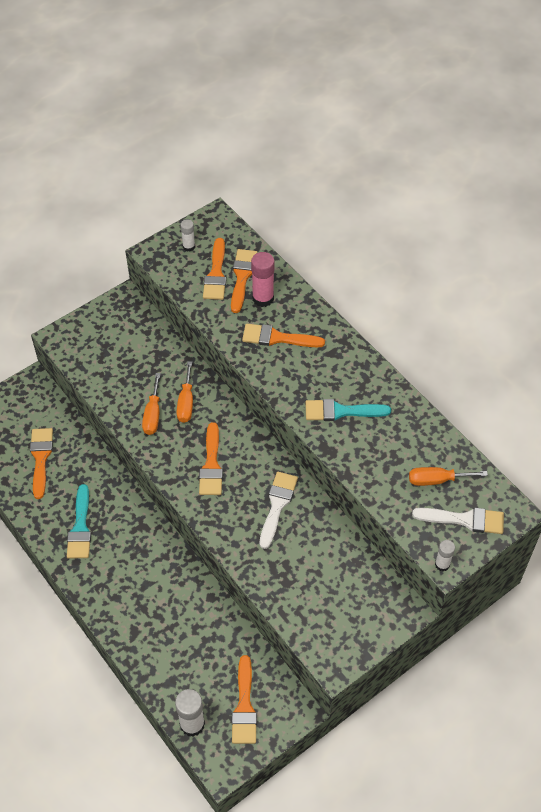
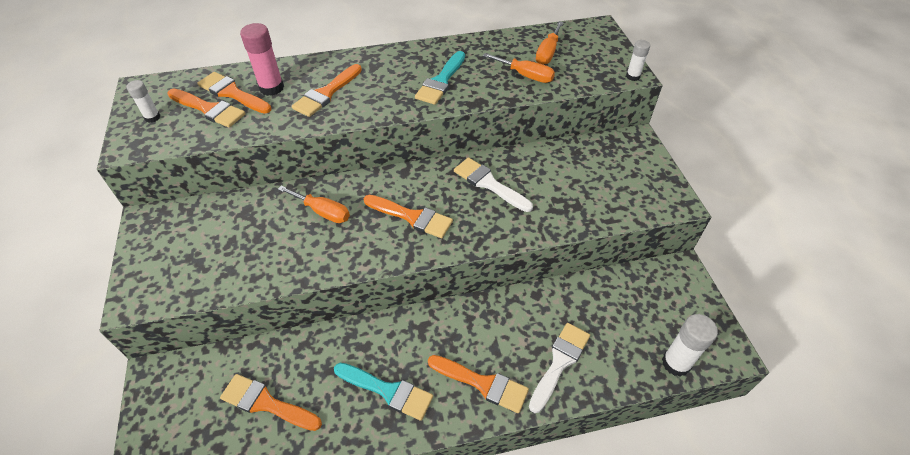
camera: 65 degrees left, 5 degrees down
(153, 414) = (315, 245): orange screwdriver -> orange screwdriver (525, 75)
(244, 706) = (667, 309): orange brush -> orange brush (483, 384)
(464, 519) = (594, 51): white brush -> white brush (560, 362)

